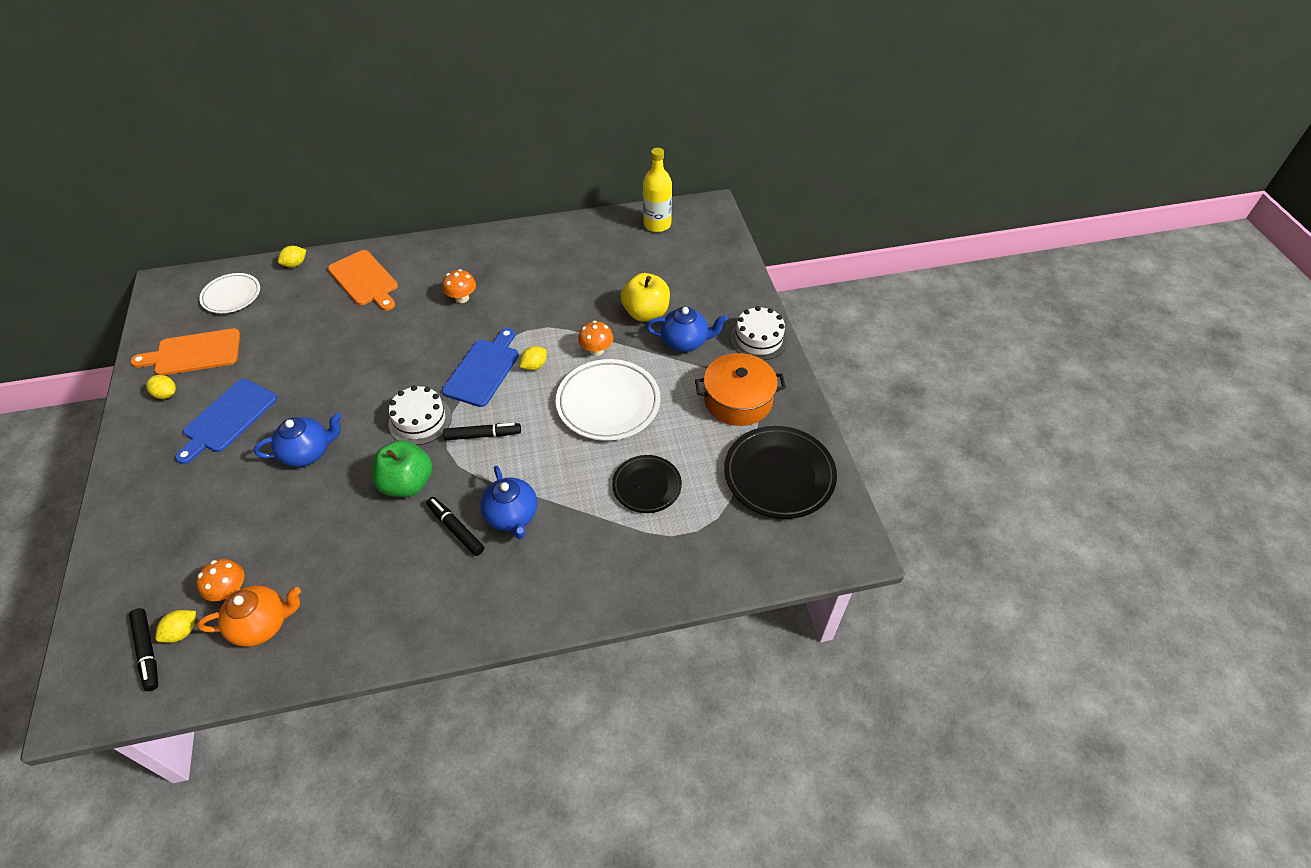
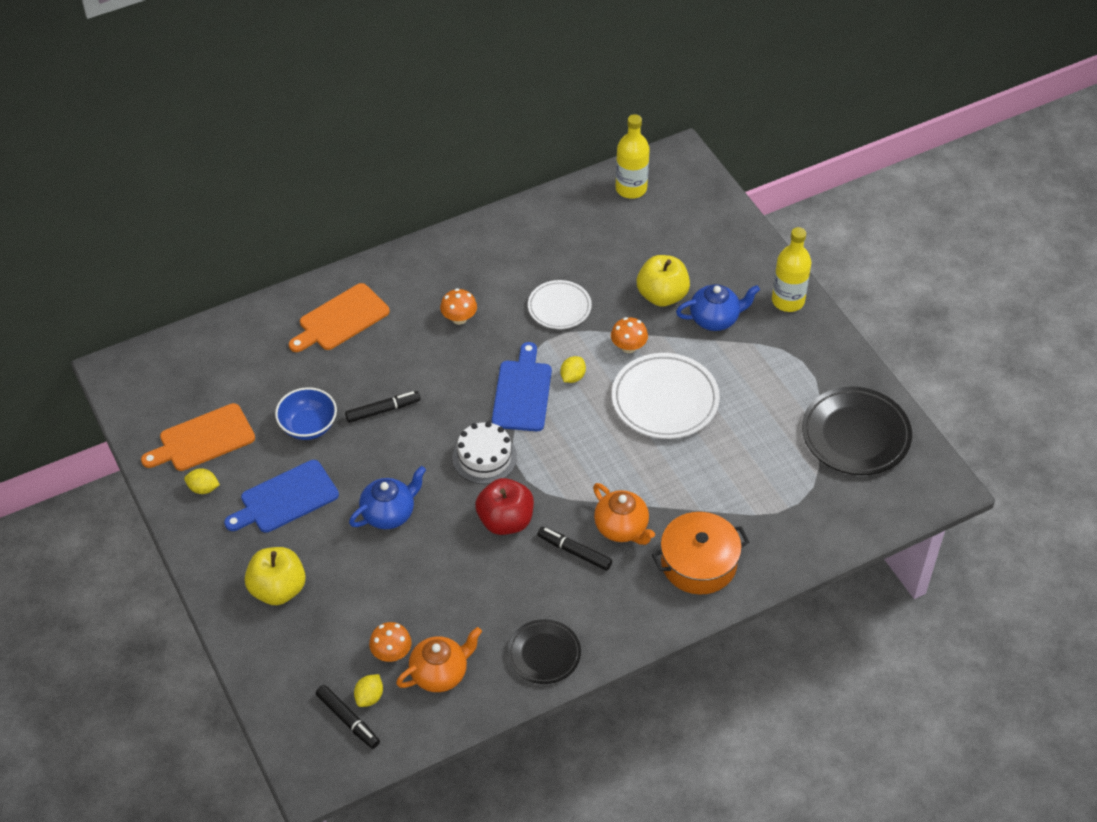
camera: 15 degrees left, 0 degrees up
(168, 500) = (278, 589): none -> yellow apple
(228, 418) = (285, 498): blue cutting board -> blue cutting board turned 45 degrees clockwise
(231, 296) = (202, 368): white plate -> white plate (559, 307)
(286, 360) = (308, 426): none -> blue bowl
(295, 264) = (251, 316): yellow lemon -> none
(365, 280) = (341, 319): orange cutting board -> orange cutting board turned 105 degrees clockwise
(407, 483) = (505, 521): green apple -> red apple
(483, 435) = (555, 459): black marker -> black marker (383, 410)
(512, 516) = (622, 528): blue teapot -> orange teapot
(647, 486) = (736, 472): black plate -> black plate (544, 654)
(738, 400) = (790, 369): orange pot -> orange pot (698, 563)
(758, 339) = (788, 301): white cake -> yellow bottle

